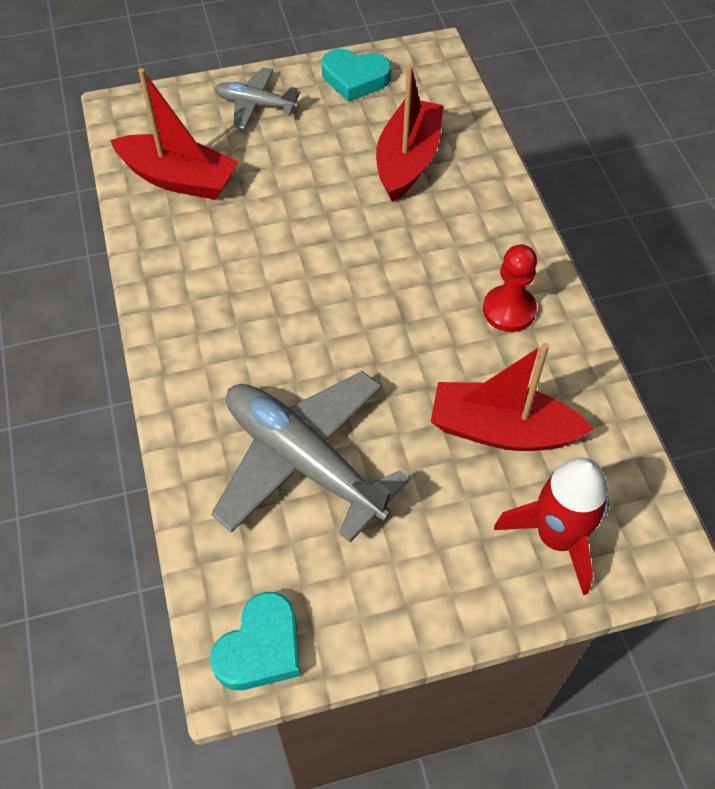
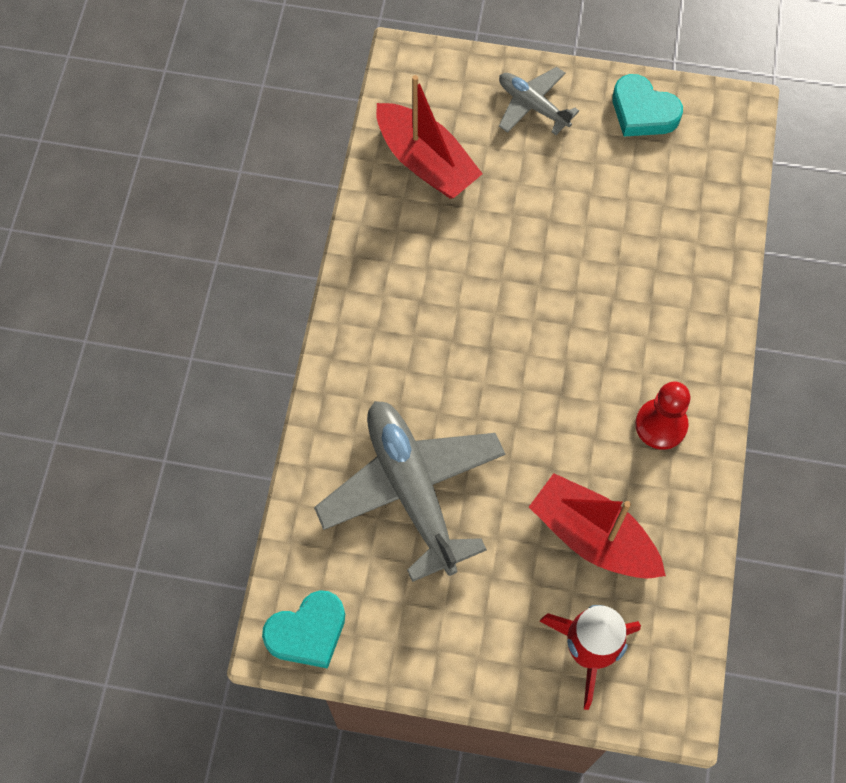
camera: 25 degrees right, 10 degrees up
(408, 160) = (648, 227): red boat -> none

